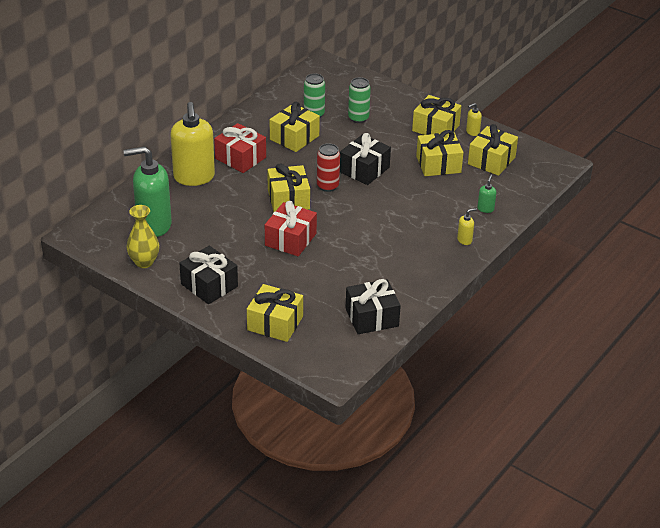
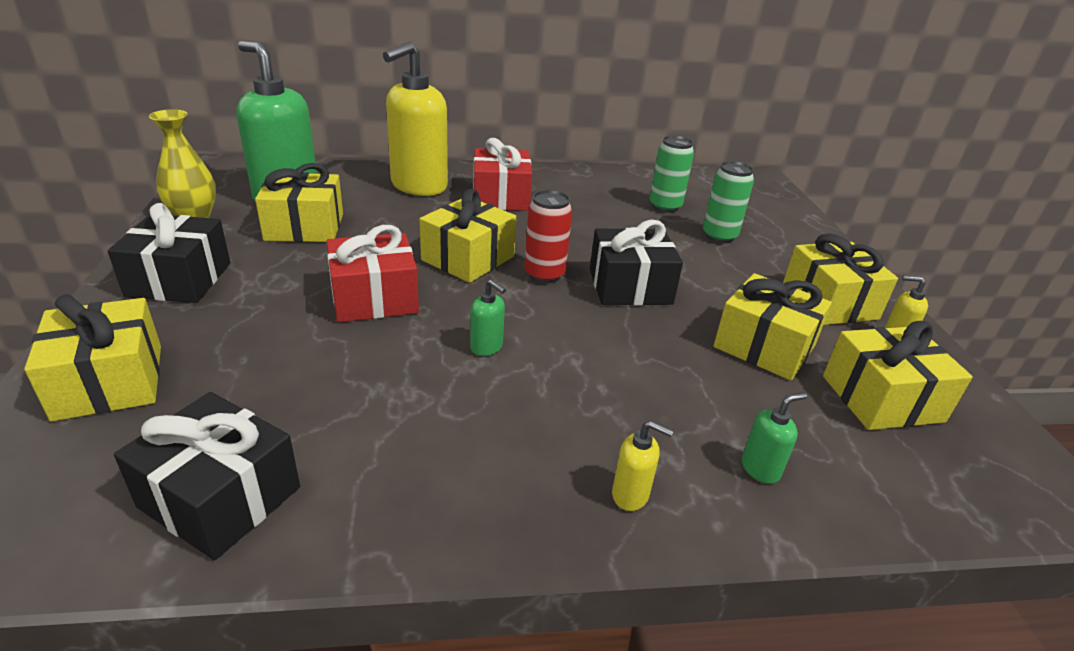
camera: 45 degrees right, 5 degrees down
(294, 137) = (599, 212): yellow gift -> yellow gift (304, 227)
(359, 228) = (487, 347): none -> green soap dispenser

